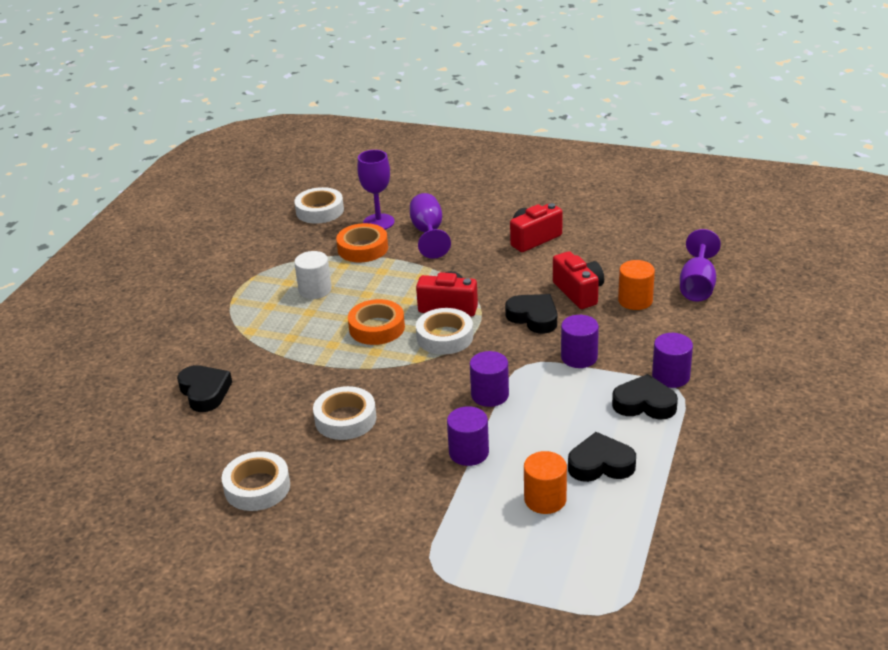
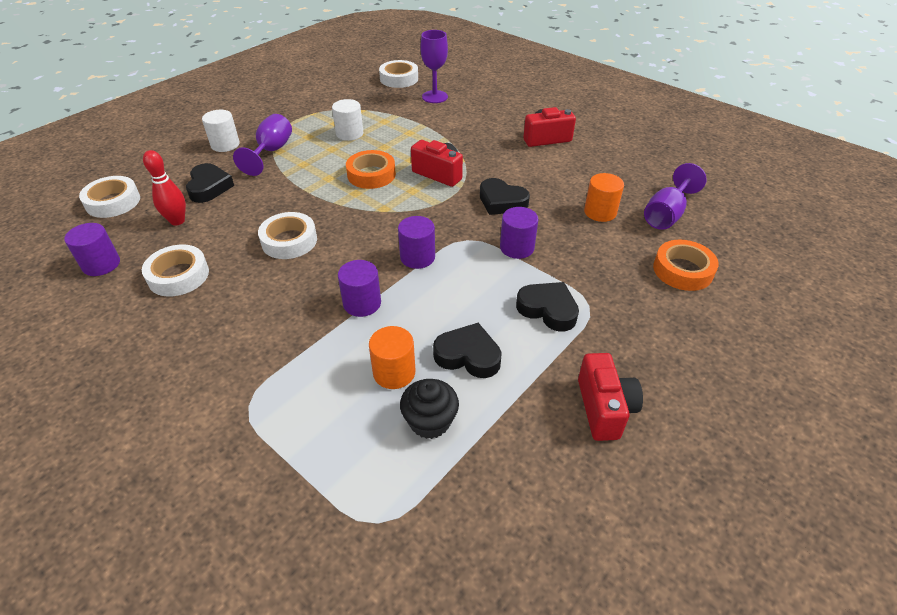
camera: 20 degrees right, 10 degrees up
(178, 341) = (225, 145): none -> white cylinder
(202, 436) = (177, 221): none -> red bowling pin
(363, 248) = (408, 112): orange tape -> orange tape (682, 270)
(428, 233) = (466, 114): purple goblet -> purple goblet (271, 152)
(445, 337) = (417, 197): white tape -> white tape (113, 202)
(533, 317) = (501, 202): black heart -> black heart turned 150 degrees clockwise
(579, 292) = (555, 191): red camera -> red camera (604, 408)
(605, 525) = (430, 421): none -> black cupcake
(671, 376) = (589, 291): purple cylinder -> purple cylinder (101, 264)

